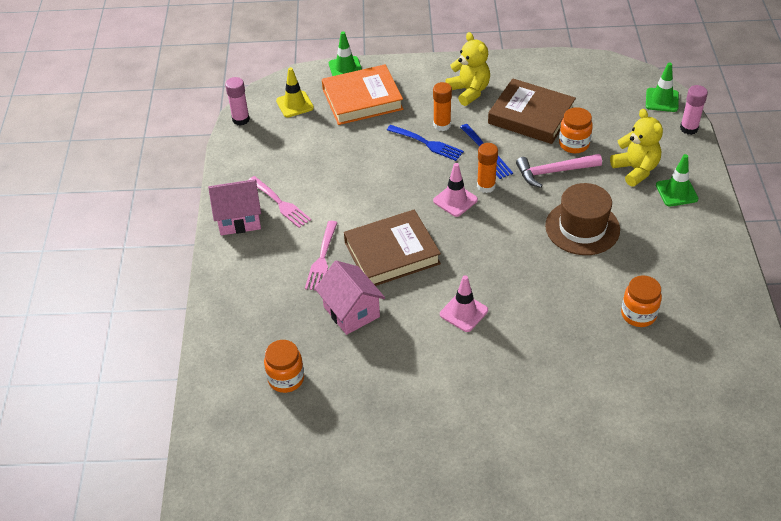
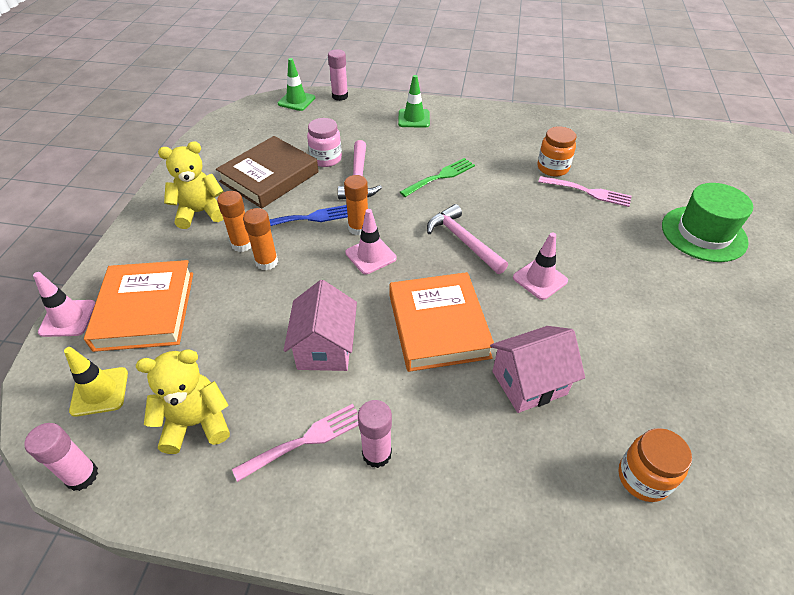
camera: 80 degrees left, 0 degrees up
(239, 219) = (317, 507): pink house -> pink house (325, 348)
(278, 238) = (377, 453): none -> pink glue stick
(322, 259) = (430, 402): pink fork -> pink fork (588, 192)
(345, 68) = (68, 318): green traffic cone -> pink traffic cone
(392, 253) = (438, 326): brown book -> orange book
(427, 143) = (267, 262): blue fork -> orange glue stick
(495, 256) = (463, 241): none -> pink hammer
(574, 144) = (326, 159): orange jar -> pink jar
(577, 444) = (703, 233): none -> green hat
(582, 228) = (440, 177): brown hat -> green fork
(635, 170) = (377, 132): yellow teddy bear -> yellow teddy bear (196, 423)

